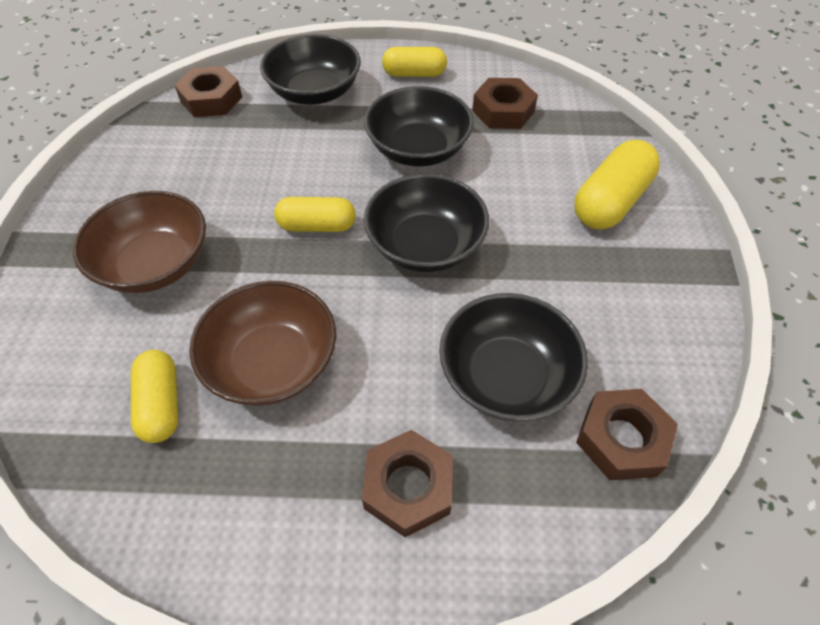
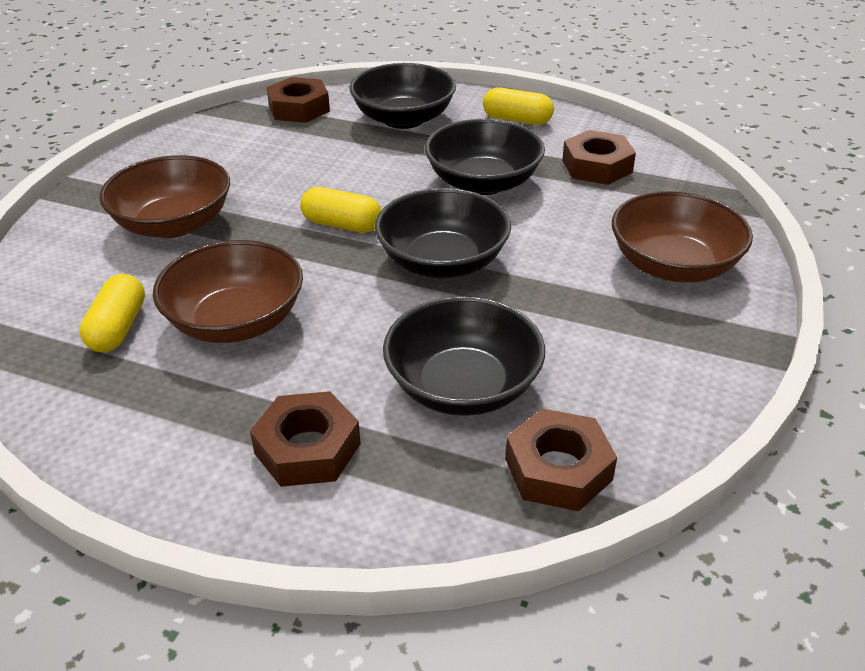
camera: 20 degrees right, 15 degrees down
(610, 202) = (673, 265): yellow capsule -> brown bowl

